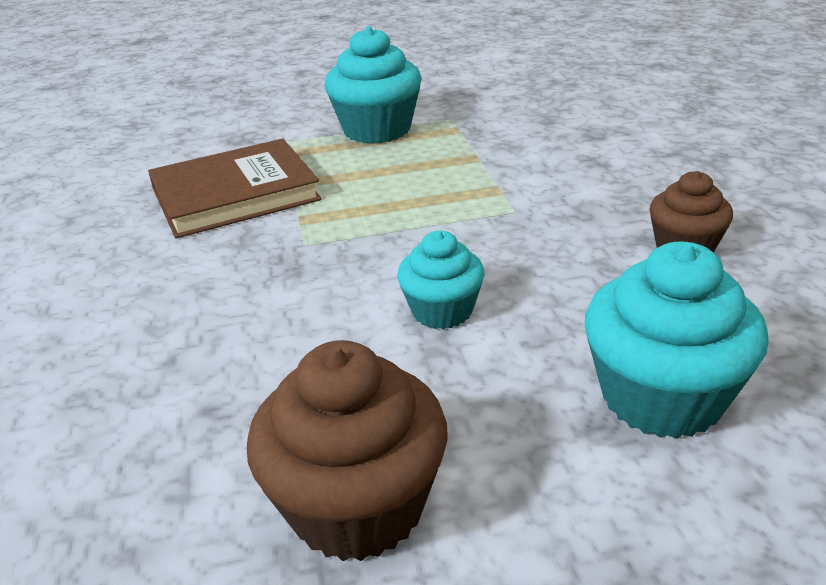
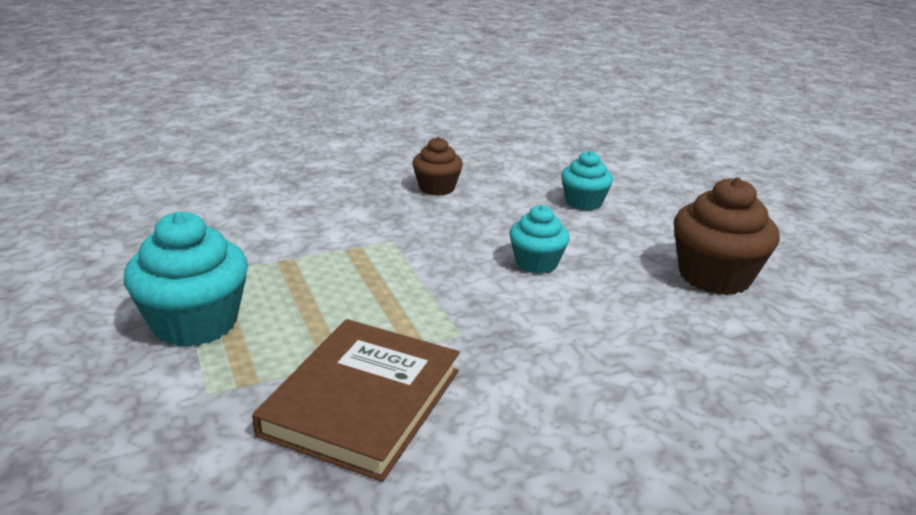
camera: 105 degrees left, 5 degrees down
(235, 194) = (362, 402): brown book -> brown book turned 60 degrees clockwise
(661, 397) = (583, 202): turquoise cupcake -> turquoise cupcake, size x0.61

